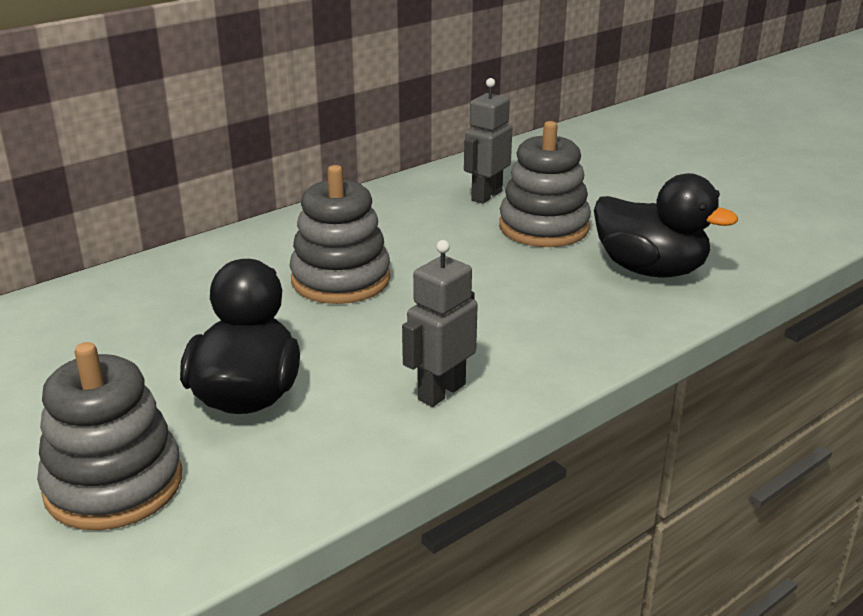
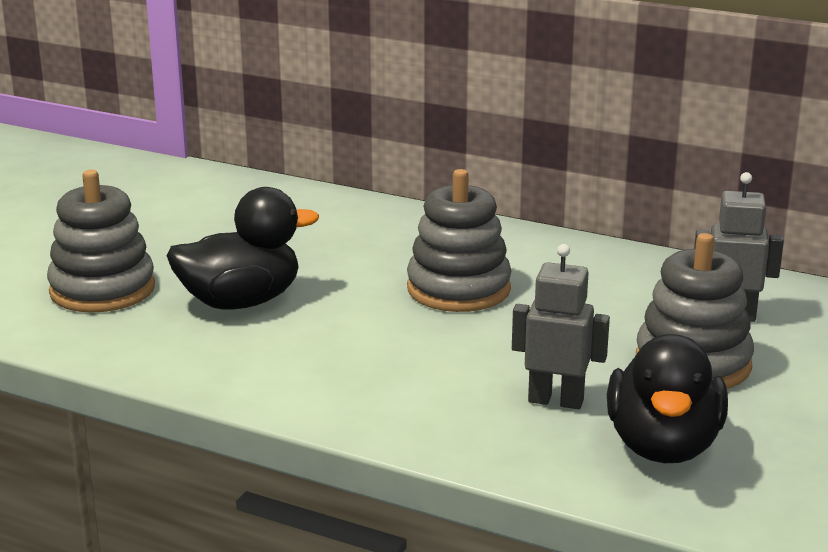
camera: 65 degrees right, 5 degrees down
(441, 392) = (308, 379): grey robot -> grey robot (556, 401)

